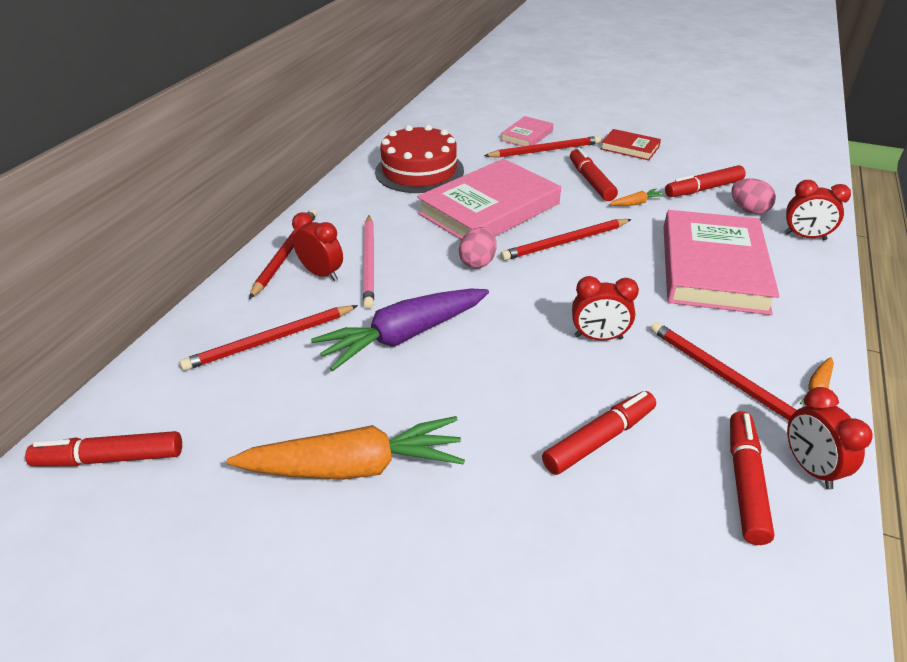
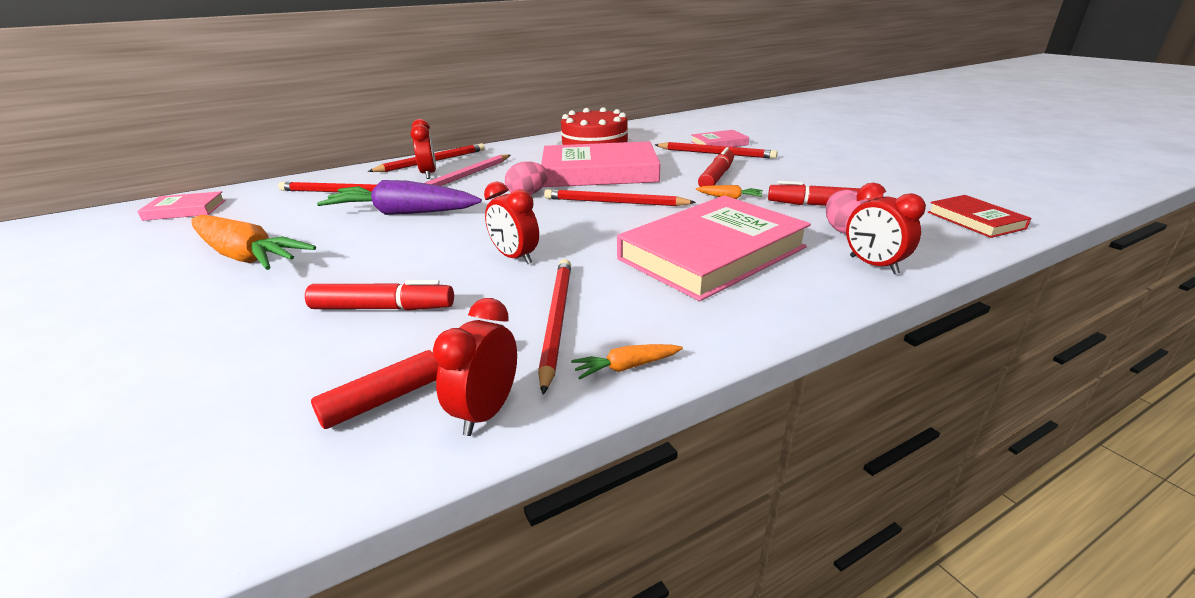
camera: 40 degrees right, 10 degrees down
(110, 458) = (185, 210): red marker -> pink book
(630, 148) = (801, 167): red book -> red book (975, 220)

